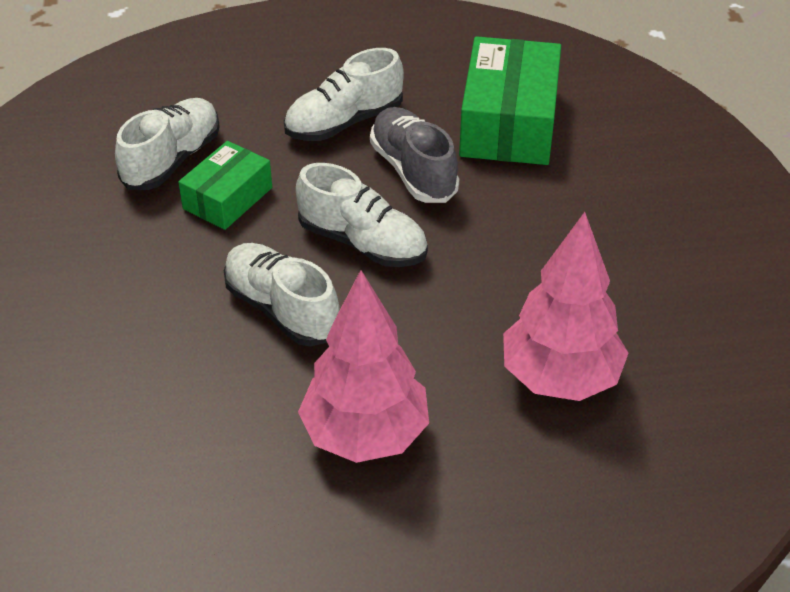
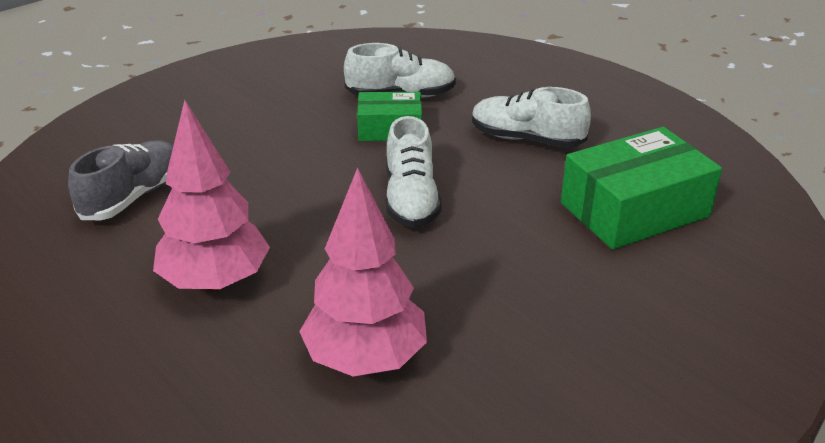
camera: 55 degrees right, 10 degrees down
(282, 309) = (307, 194): white shoe -> none
(413, 170) = (516, 189): grey shoe -> grey shoe (133, 196)

